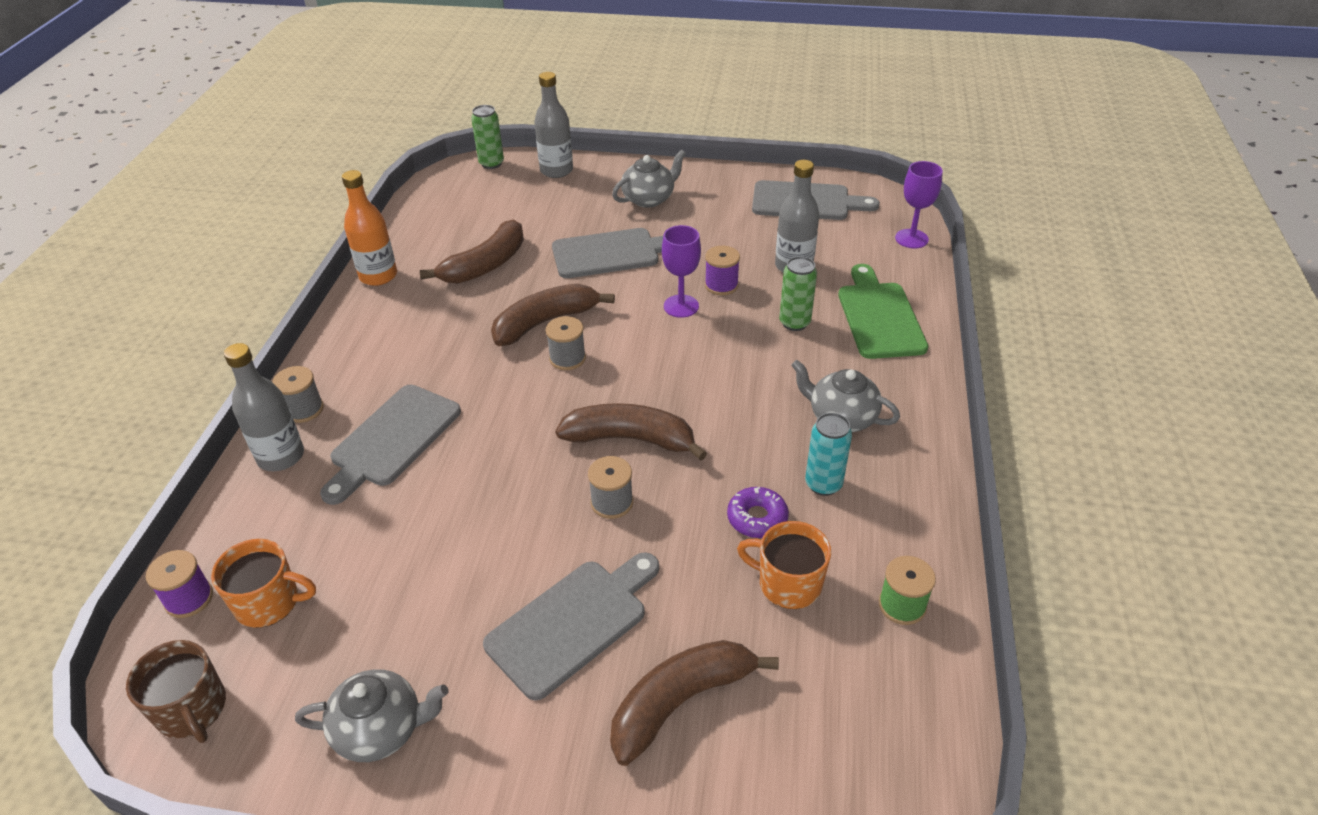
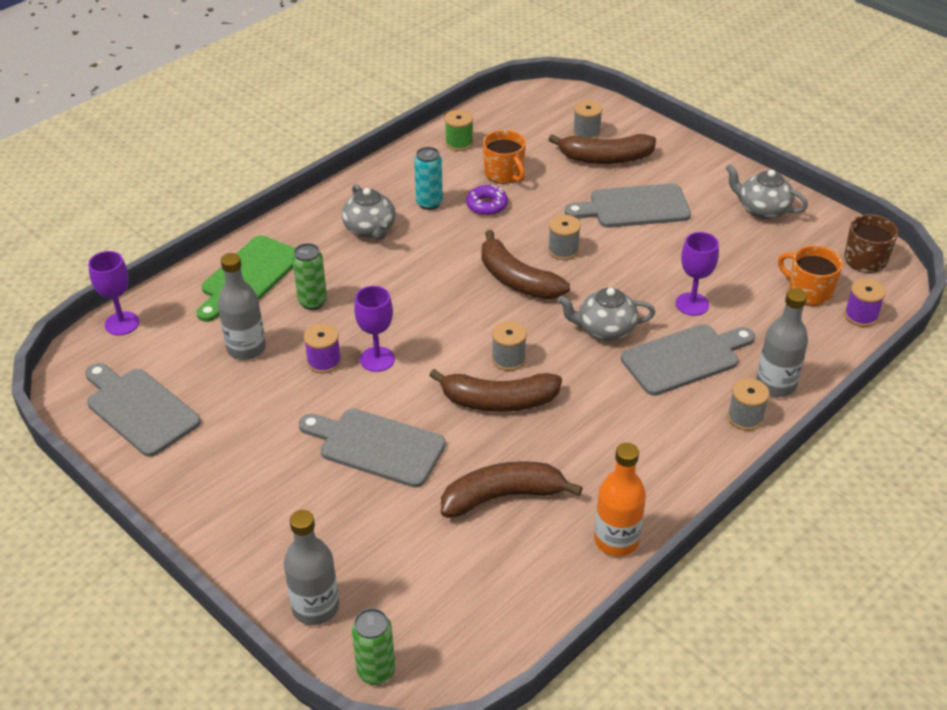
camera: 145 degrees left, 0 degrees up
(414, 508) = (692, 304): none -> purple goblet
(649, 199) = (269, 499): grey teapot -> grey teapot (605, 329)
(753, 747) = (586, 133): none -> grey spool

